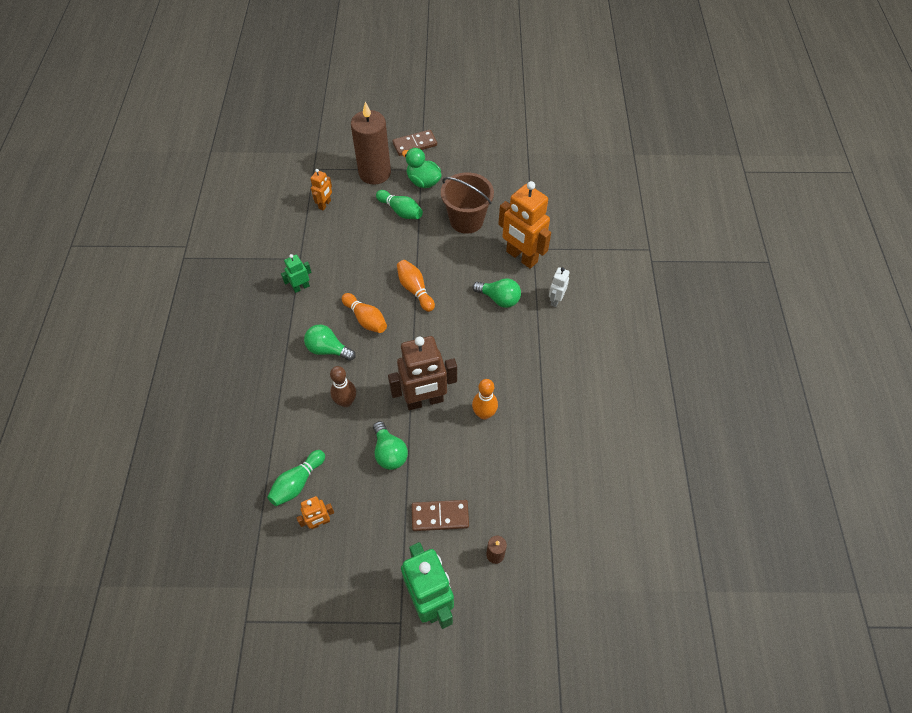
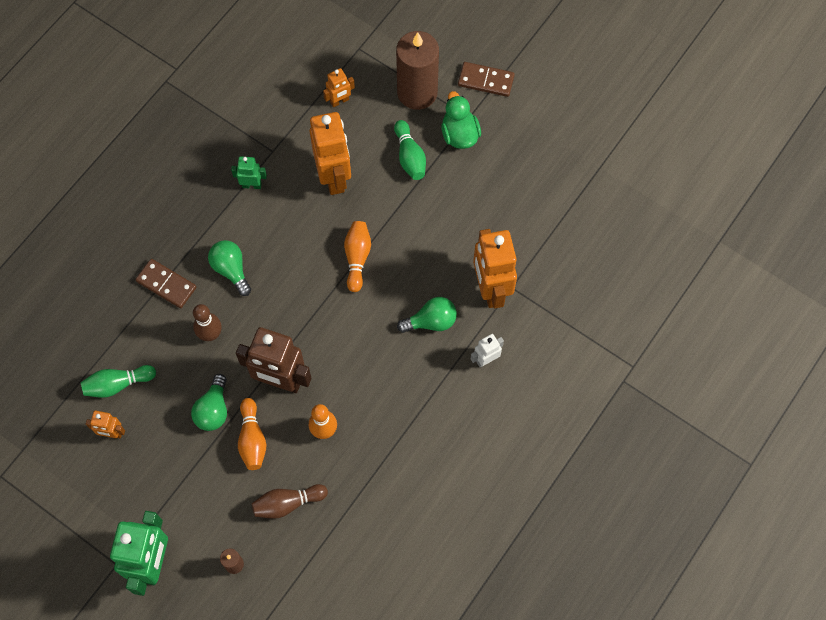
camera: 35 degrees right, 10 degrees up
(358, 250) = (334, 177): none -> orange robot
(366, 319) = (288, 260): orange bowling pin -> orange bowling pin (252, 439)
(440, 516) = (214, 498): brown domino -> brown domino (166, 284)
(466, 220) = (468, 210): brown bucket -> none
(499, 299) = (431, 321): green light bulb -> green light bulb turned 75 degrees counterclockwise
(499, 482) = (287, 503): none -> brown bowling pin

